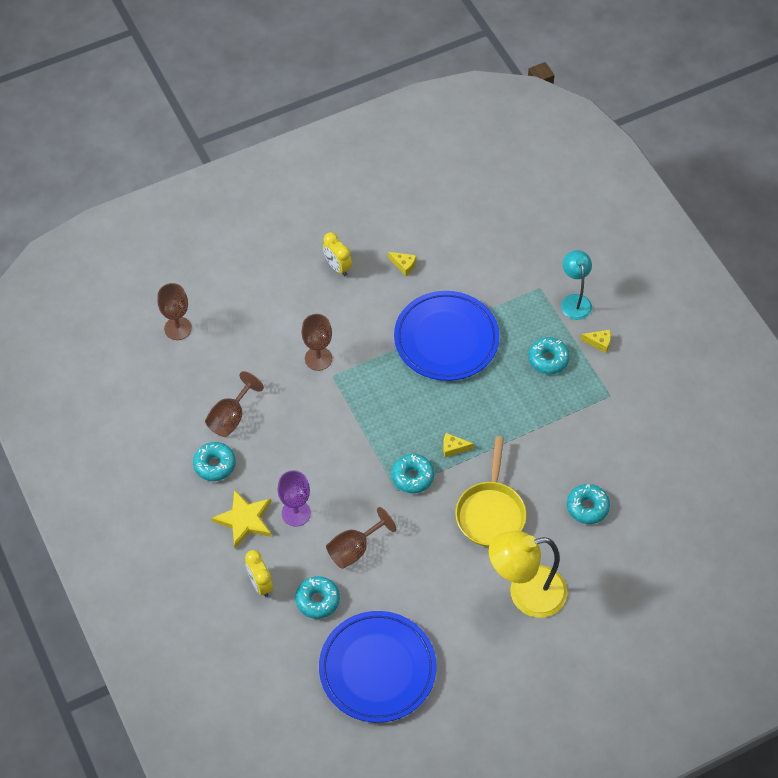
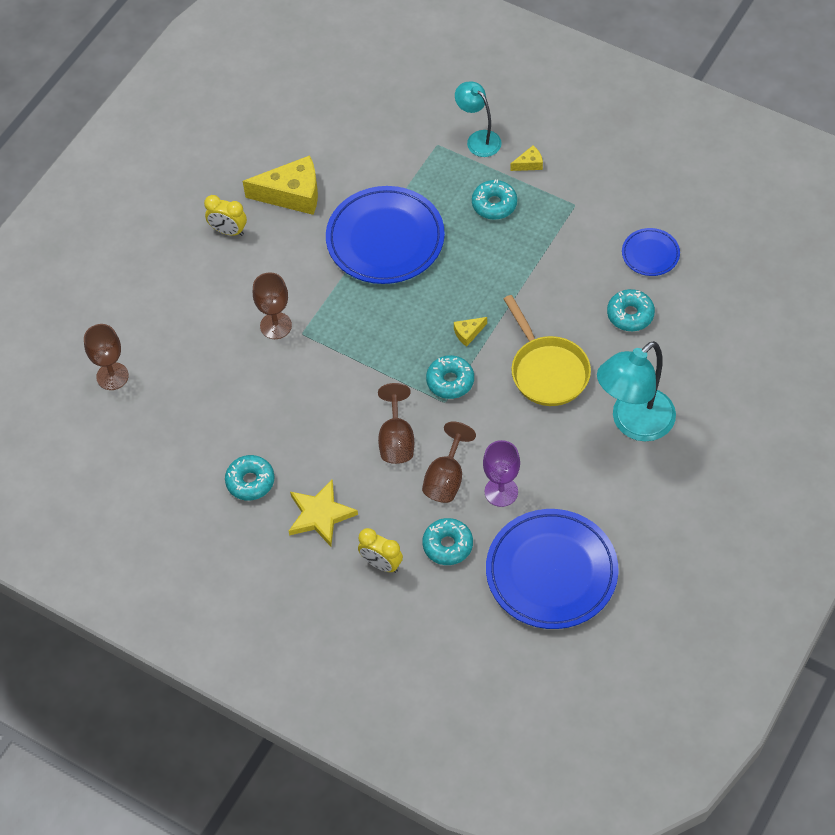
camera: 30 degrees left, 0 degrees up
(231, 417) = (232, 429): brown goblet -> brown goblet (396, 440)
(296, 513) = (365, 479): purple goblet -> purple goblet (501, 491)
(404, 265) = (292, 194): yellow cheese -> yellow cheese, size x2.24
(525, 594) = (634, 423): yellow lamp -> turquoise lamp
(639, 468) = (650, 254): none -> blue plate

